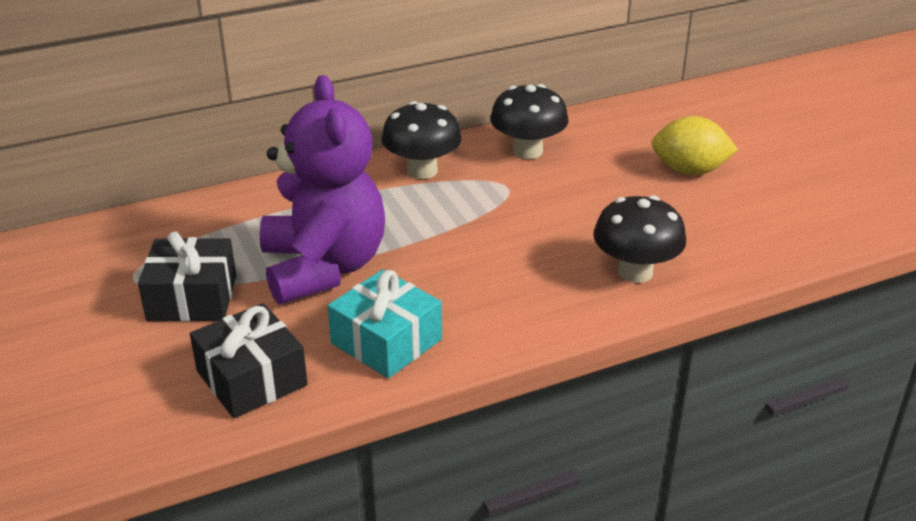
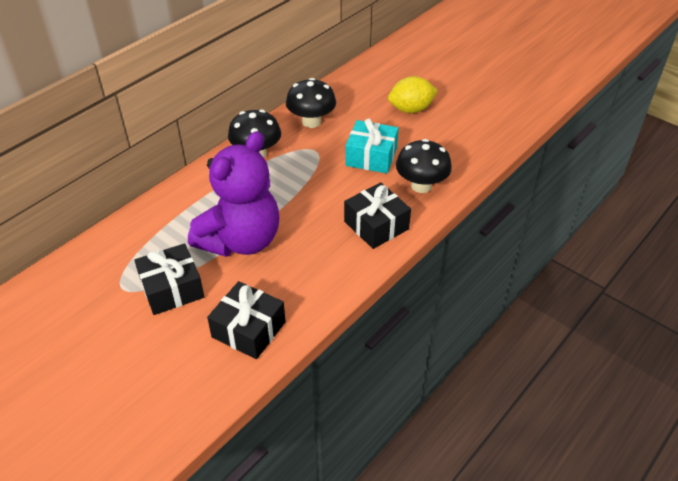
camera: 25 degrees left, 10 degrees up
(323, 268) = (241, 240): purple teddy bear -> purple teddy bear turned 75 degrees clockwise
(386, 341) = (312, 277): turquoise gift -> turquoise gift (371, 156)
(528, 304) = (376, 225): none -> black gift

